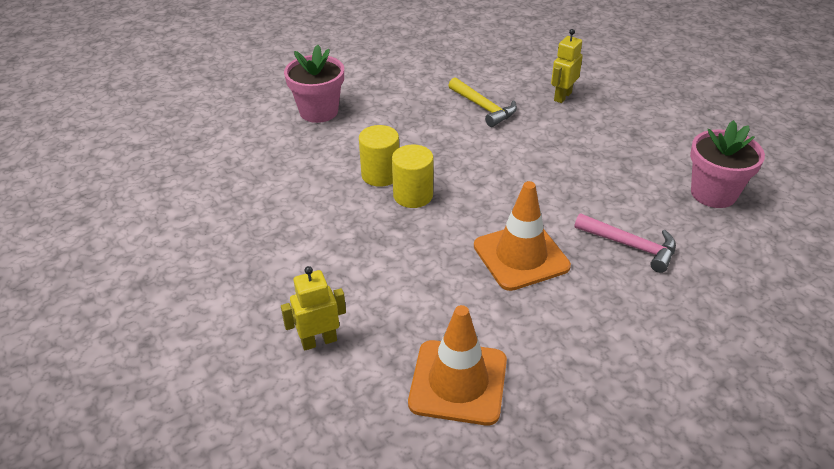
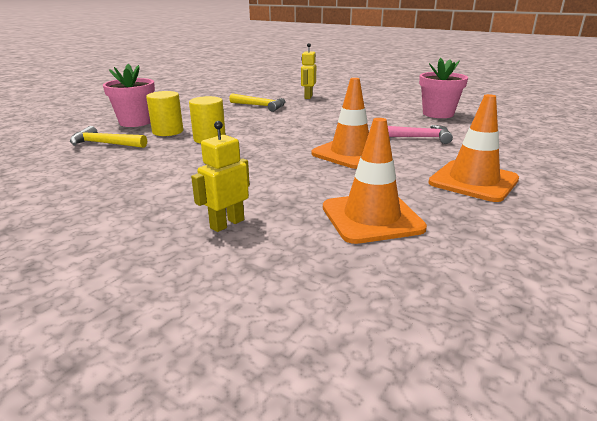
camera: 25 degrees left, 15 degrees down
(269, 154) = (105, 144): none -> yellow hammer
(413, 195) = (243, 143): yellow cylinder -> yellow cylinder (168, 131)
(621, 360) = (473, 181): none -> orange traffic cone

